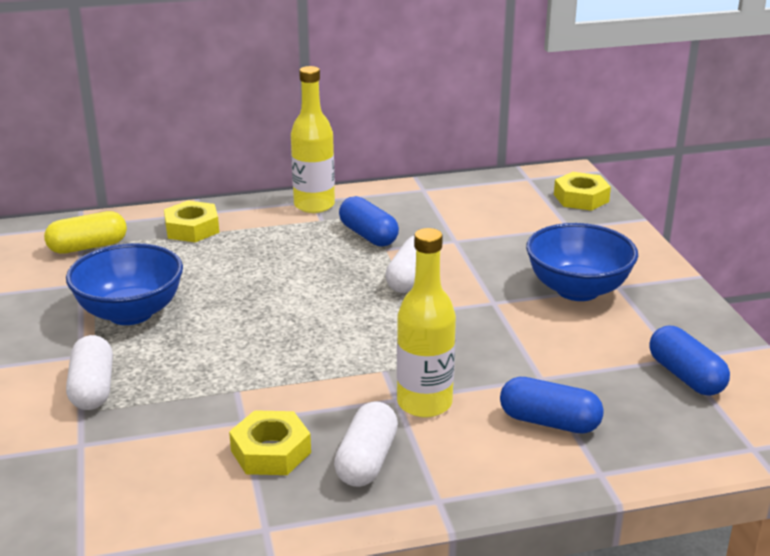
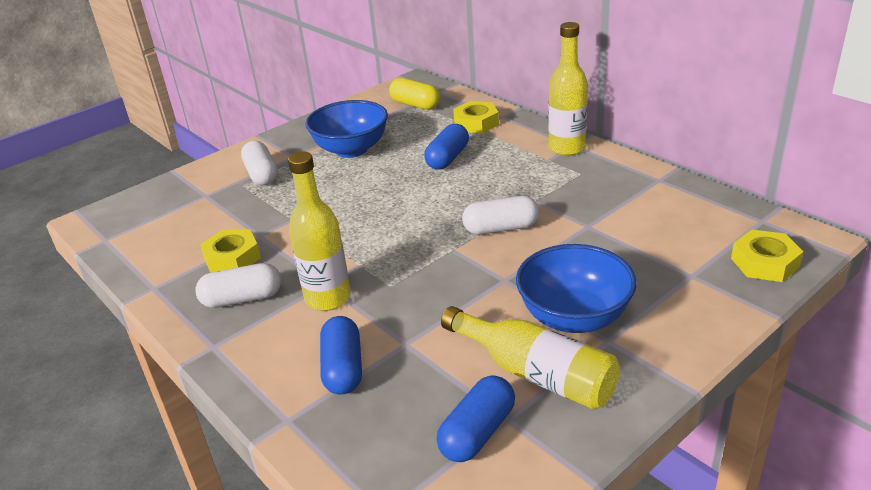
camera: 65 degrees right, 5 degrees up
(92, 388) = (261, 174): white capsule -> white capsule turned 75 degrees counterclockwise
(368, 235) = (547, 186): blue capsule -> blue capsule (447, 158)
(634, 329) = (536, 373): none -> yellow bottle

